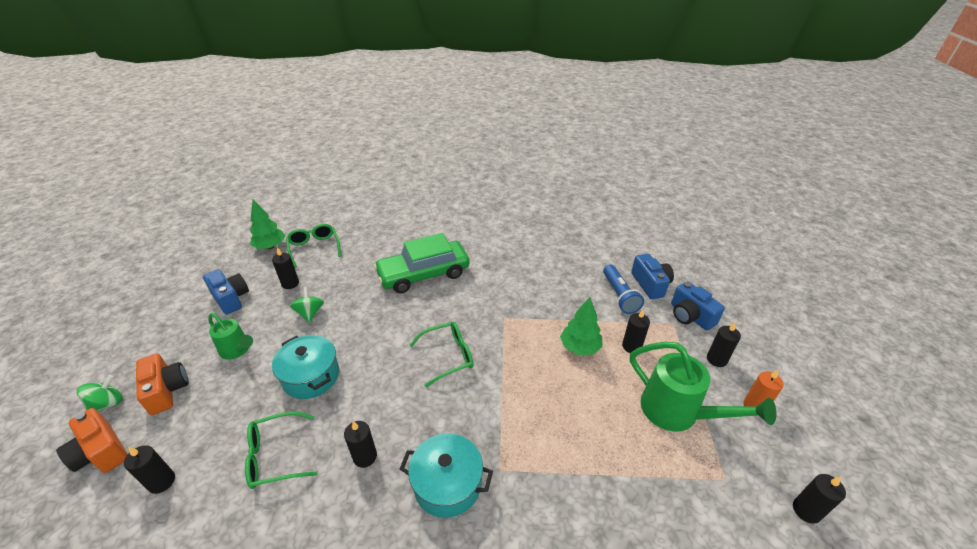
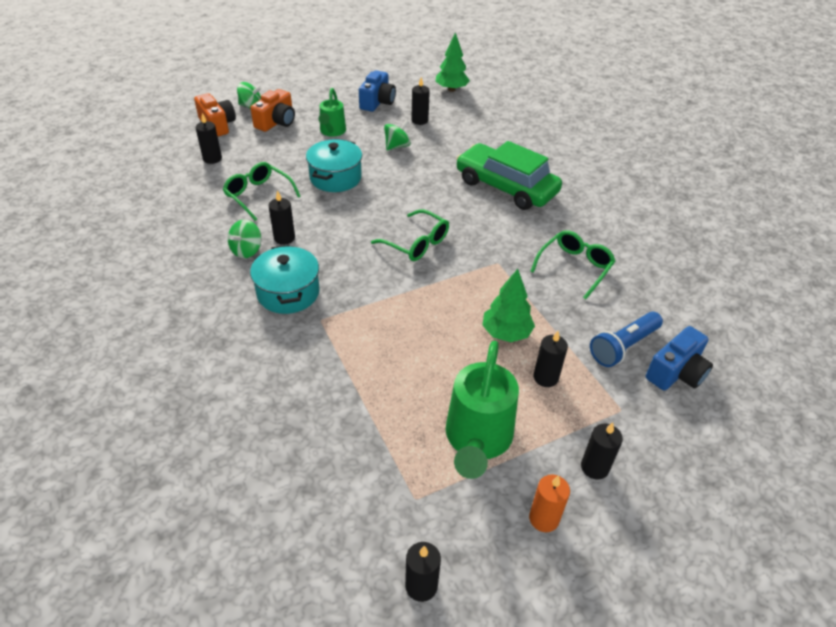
camera: 60 degrees right, 5 degrees up
(101, 452) = (217, 125): orange camera -> orange camera turned 135 degrees clockwise
(314, 248) = (474, 111): green glasses -> green glasses (575, 267)
(357, 501) = (247, 250): none -> green spinning top
(690, 316) = (653, 426): blue camera -> none

